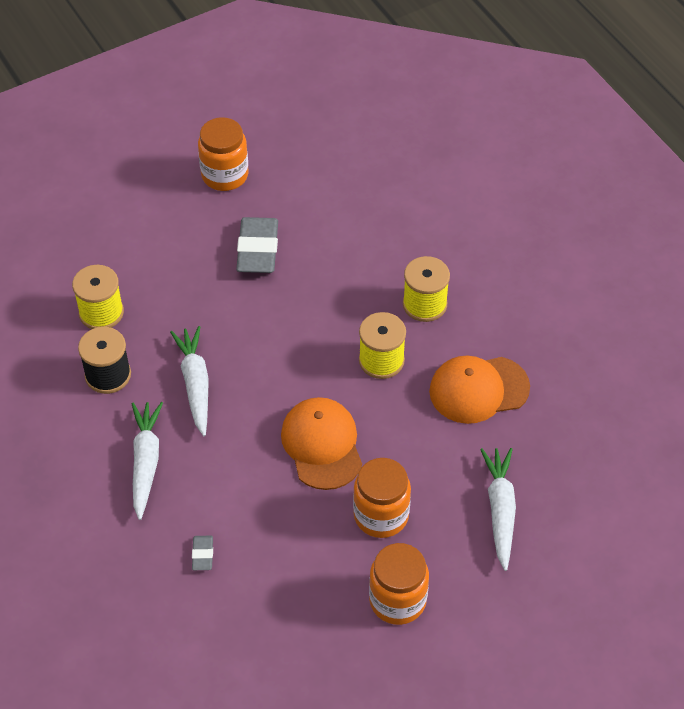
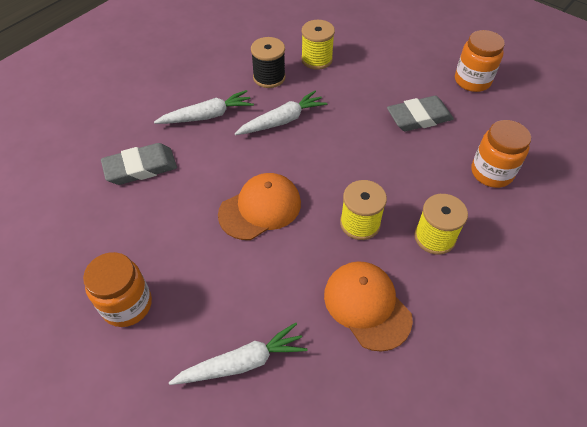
camera: 70 degrees right, 0 degrees up
(202, 554) = (140, 167): grey eraser -> grey eraser, size x2.14
(381, 515) = (207, 268): orange jar -> orange jar (491, 172)

